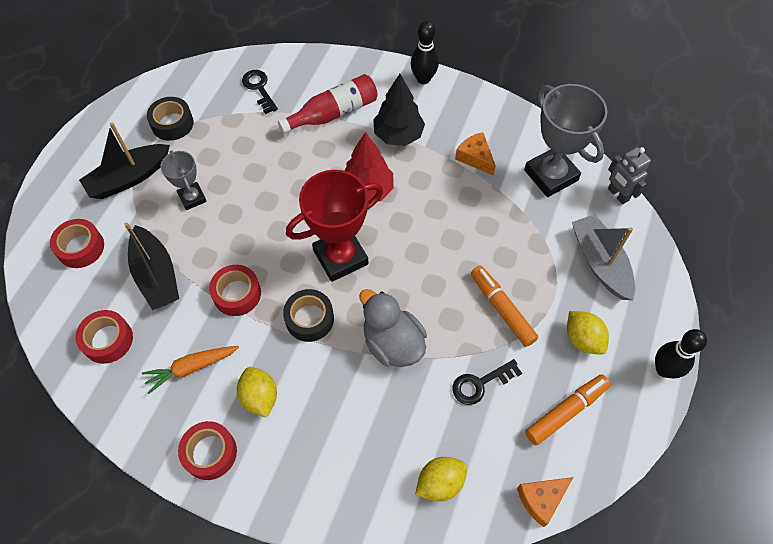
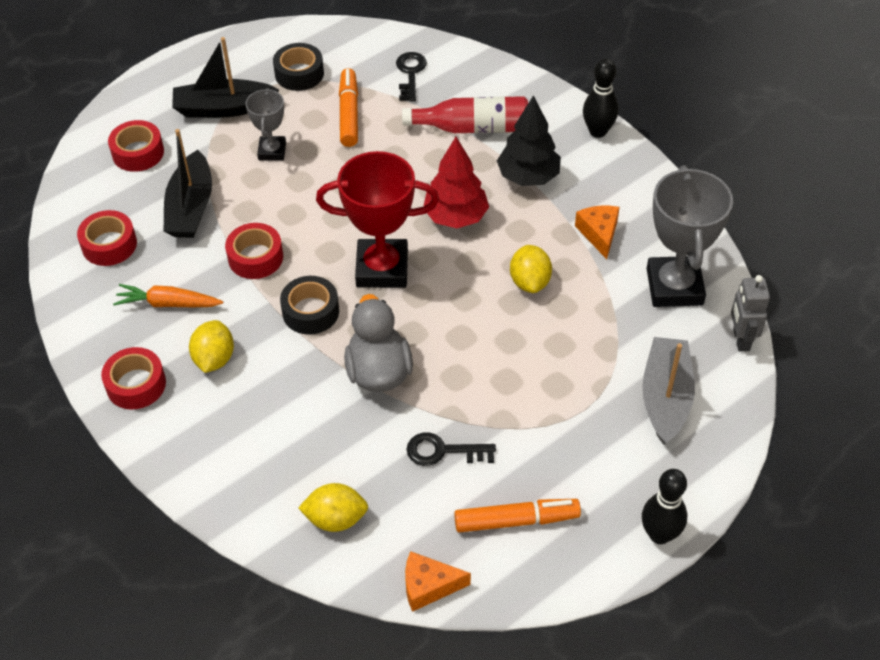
camera: 30 degrees right, 10 degrees down
(502, 309) = (519, 392): orange marker -> orange marker (349, 114)
(582, 339) = (587, 462): yellow lemon -> yellow lemon (530, 282)

